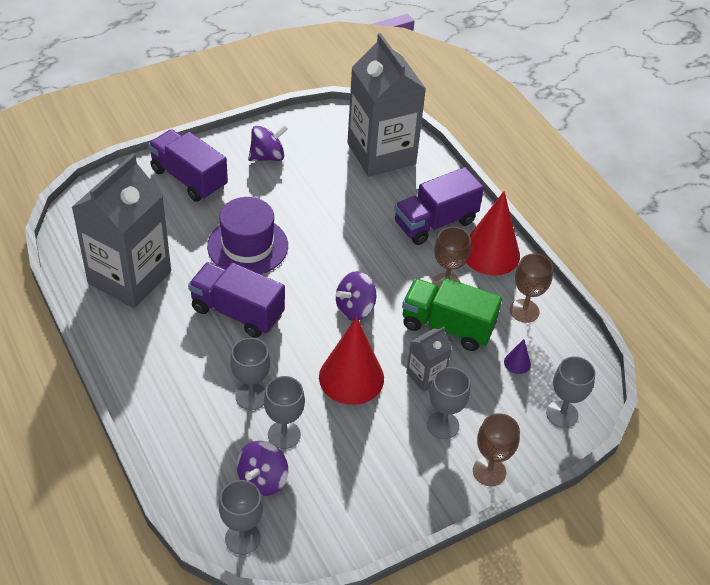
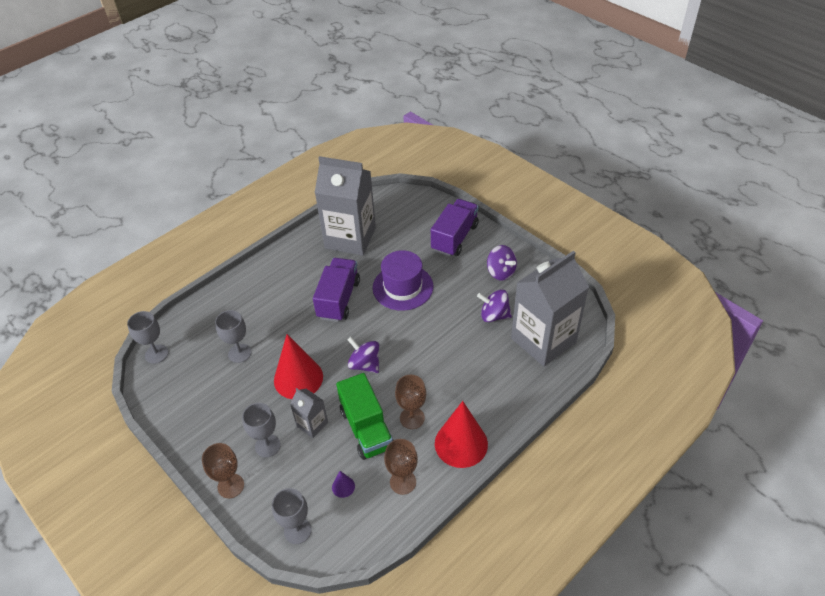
camera: 80 degrees right, 0 degrees up
(251, 396) = (267, 327): grey goblet -> none
(263, 479) = (202, 352): purple spinning top -> purple spinning top (494, 315)
(435, 222) = (479, 395): purple truck -> none
(447, 326) = (366, 428): green truck -> green truck turned 150 degrees clockwise

